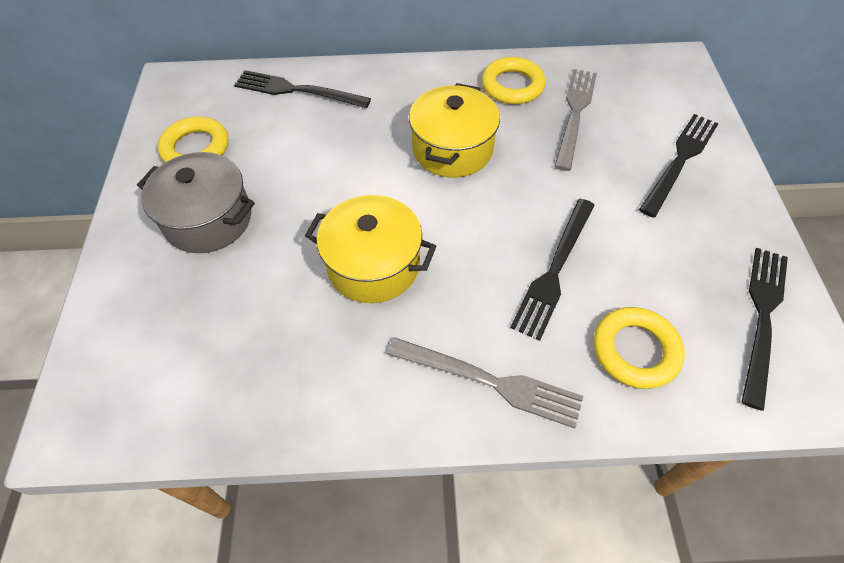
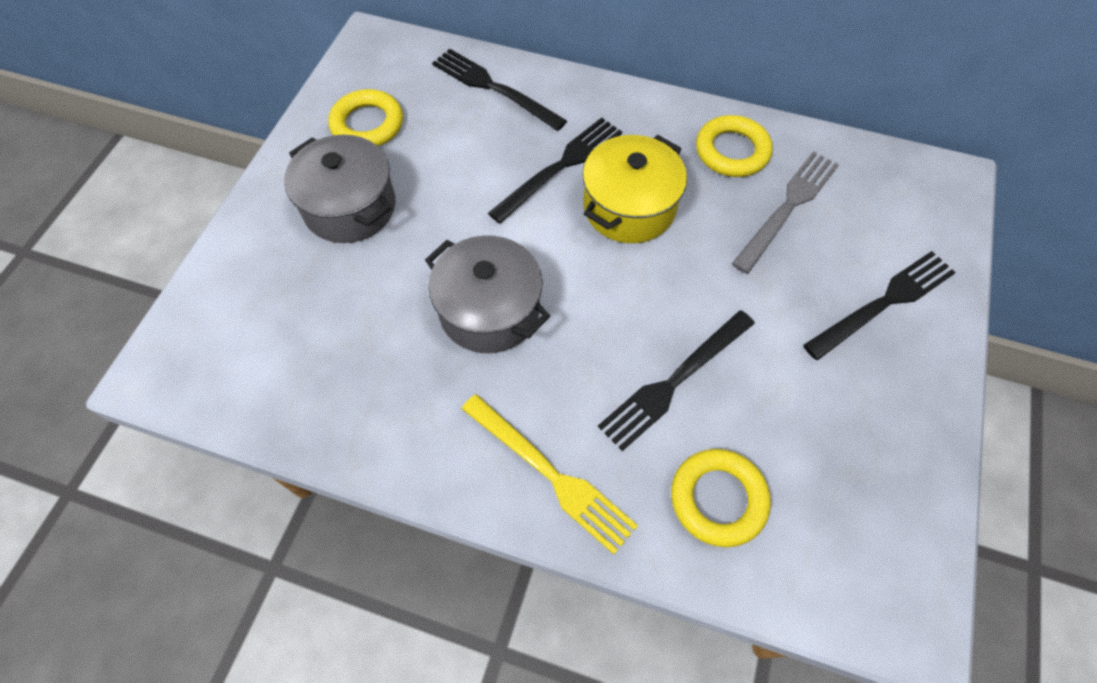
camera: 20 degrees right, 5 degrees up
(373, 265) = (489, 310): yellow pot -> grey pot
(489, 381) = (550, 474): grey fork -> yellow fork
(762, 318) = (881, 517): black fork -> black fork (560, 167)

